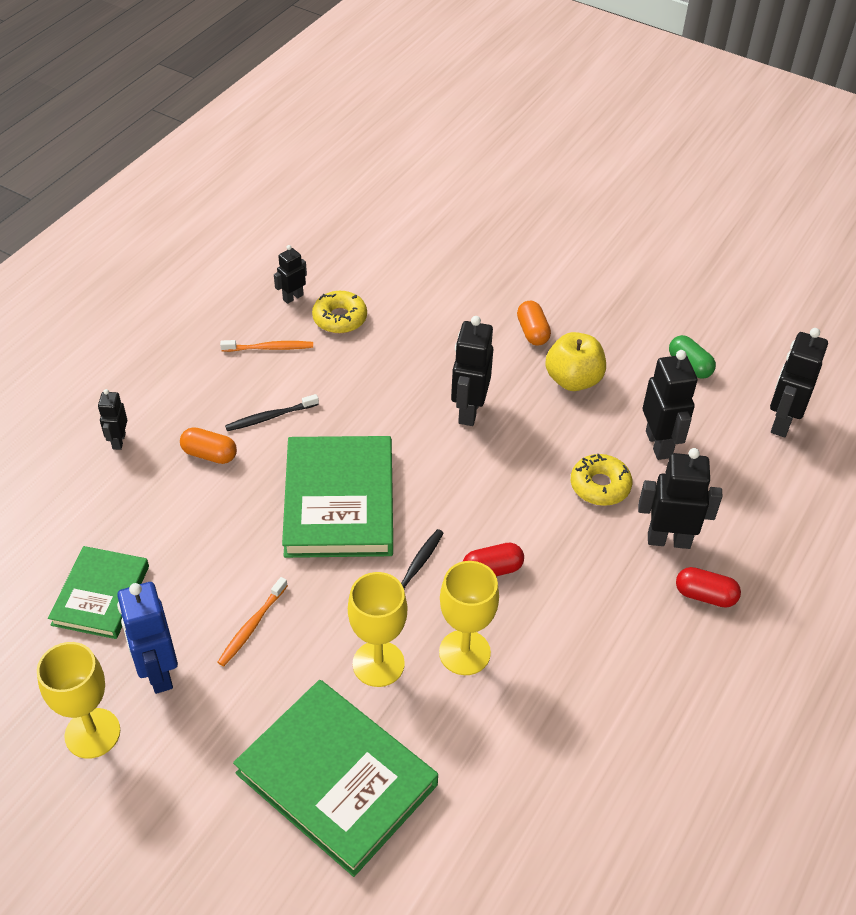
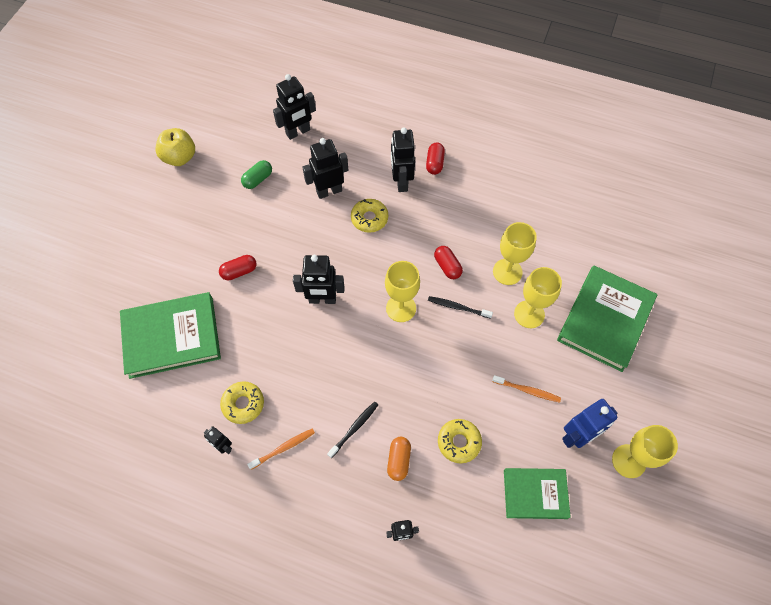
camera: 100 degrees left, 15 degrees up
(207, 524) = (459, 442): none -> yellow donut
(269, 417) = (354, 428): black toothbrush -> black toothbrush turned 105 degrees counterclockwise
(270, 348) = (284, 448): orange toothbrush -> orange toothbrush turned 75 degrees clockwise
(339, 501) = (418, 363): green book -> green book (172, 337)
(432, 497) = (401, 308): none -> yellow goblet
(532, 332) = (239, 271): orange capsule -> red capsule
(573, 380) = (282, 242): yellow apple -> yellow apple (180, 157)
(781, 422) = (298, 132): black robot -> black robot turned 45 degrees counterclockwise

